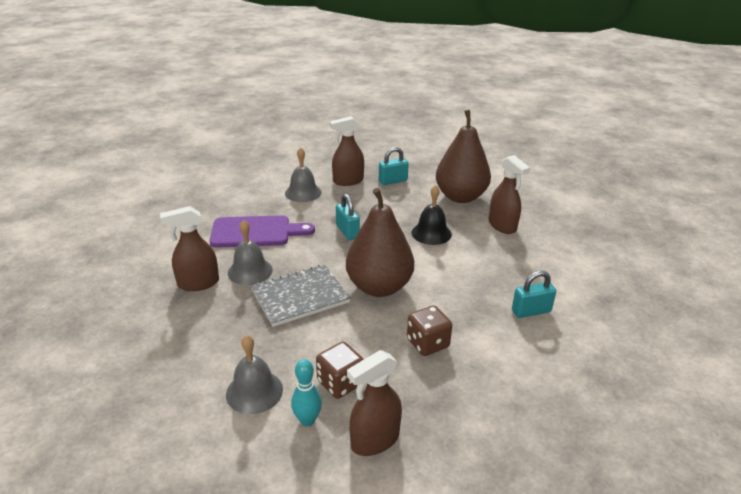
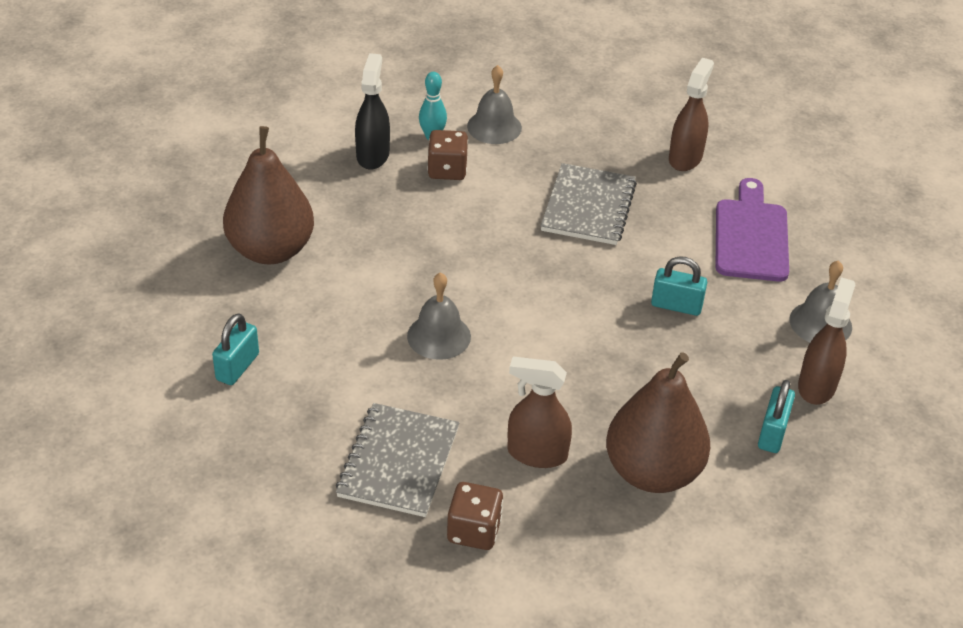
camera: 130 degrees right, 10 degrees up
(250, 271) = (671, 197): grey bell -> grey bell (439, 336)
(256, 232) = (751, 236): purple cutting board -> purple cutting board turned 150 degrees clockwise
(374, 440) = (373, 155): brown spray bottle -> black spray bottle
(379, 287) = (542, 265): brown pear -> brown pear (271, 250)
(427, 343) = (426, 243): brown dice -> brown dice (474, 531)
(431, 233) = (594, 373): black bell -> none
(531, 311) = (374, 342): turquoise padlock -> turquoise padlock (237, 367)
(576, 257) = (398, 462): none -> grey notebook

